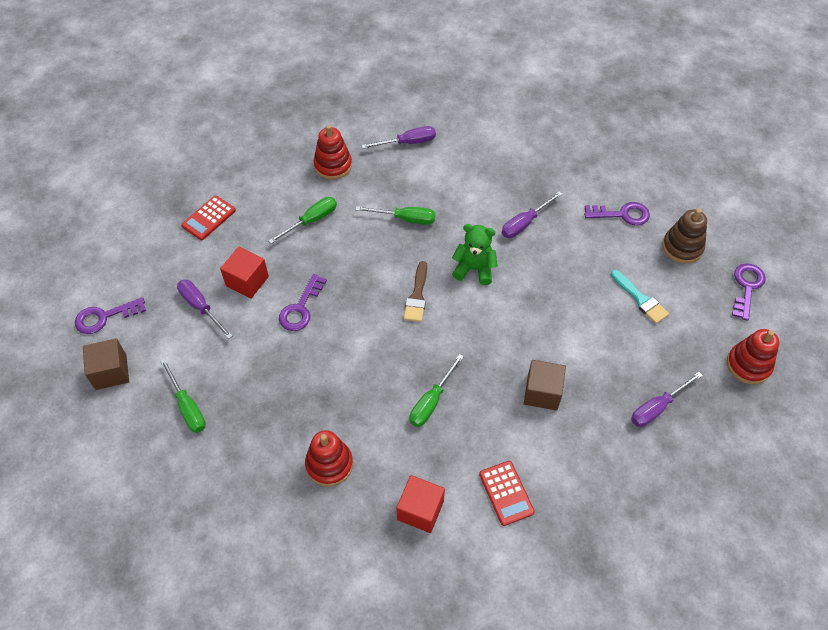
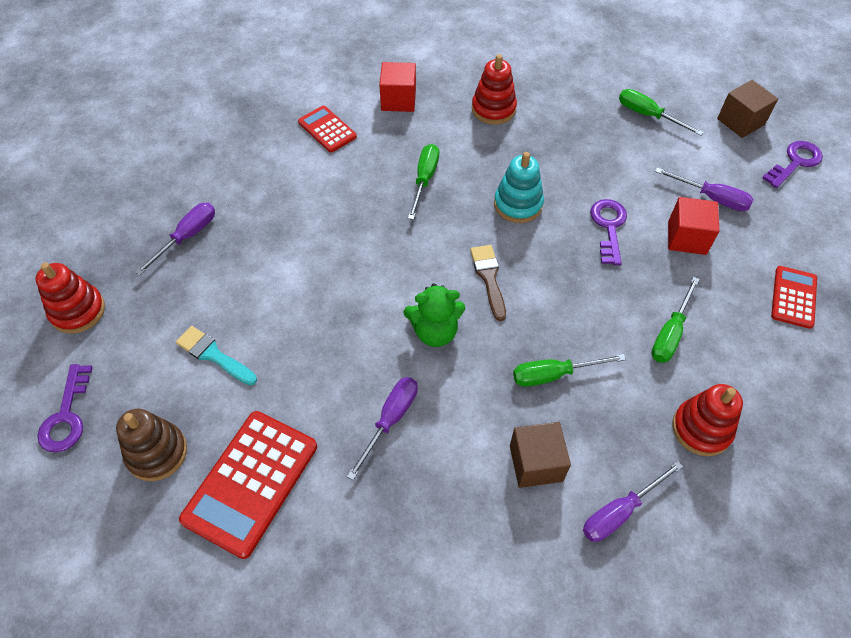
camera: 160 degrees right, 0 degrees up
(362, 351) = (518, 204): none -> turquoise stacking toy
(542, 392) = (314, 217): brown cube -> brown cube (536, 463)
(622, 214) = (251, 482): purple key -> red calculator

